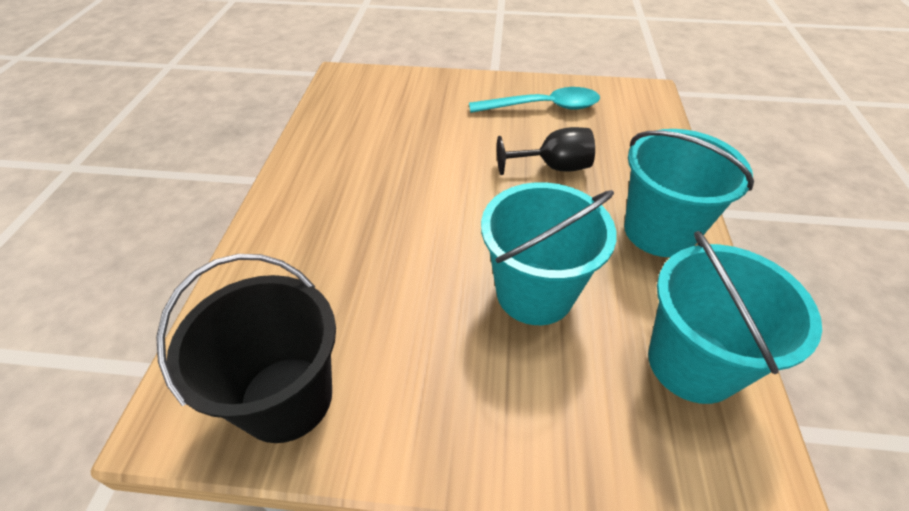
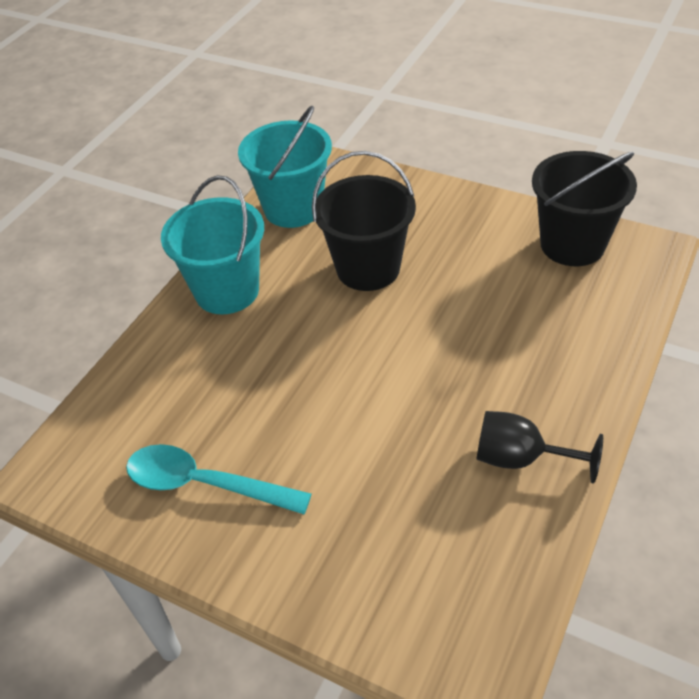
camera: 155 degrees left, 0 degrees up
(534, 293) = (368, 268): turquoise bucket -> black bucket
(552, 167) = (266, 381): black goblet -> black goblet (521, 458)

